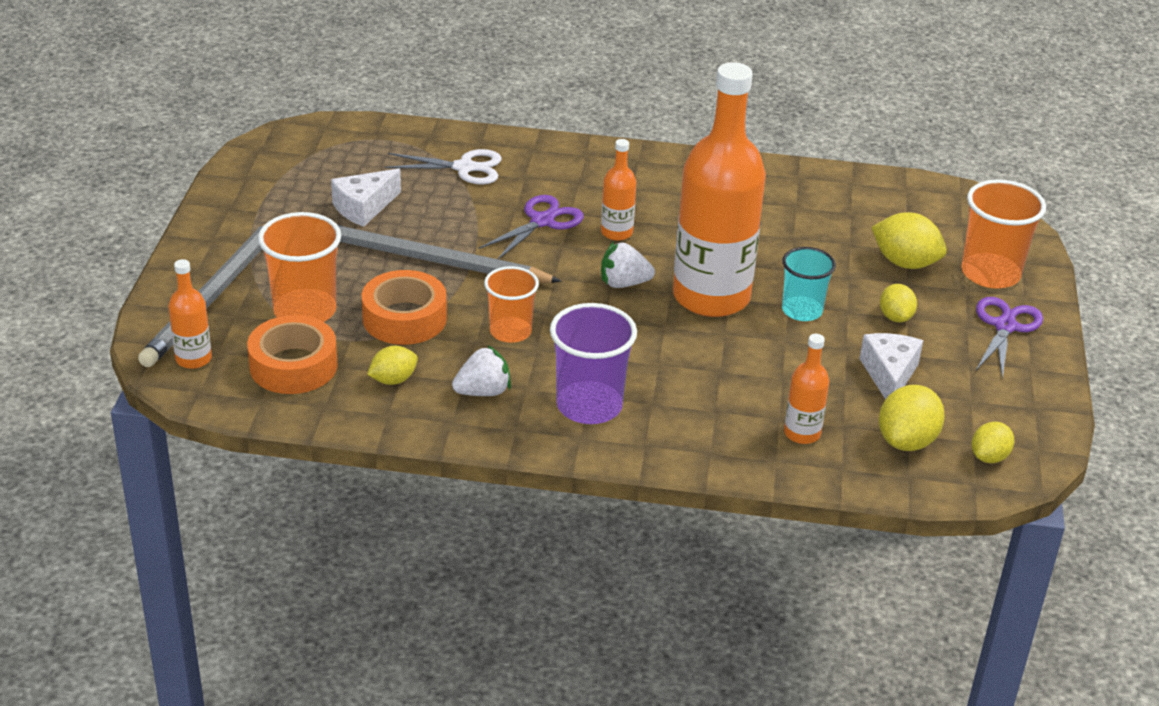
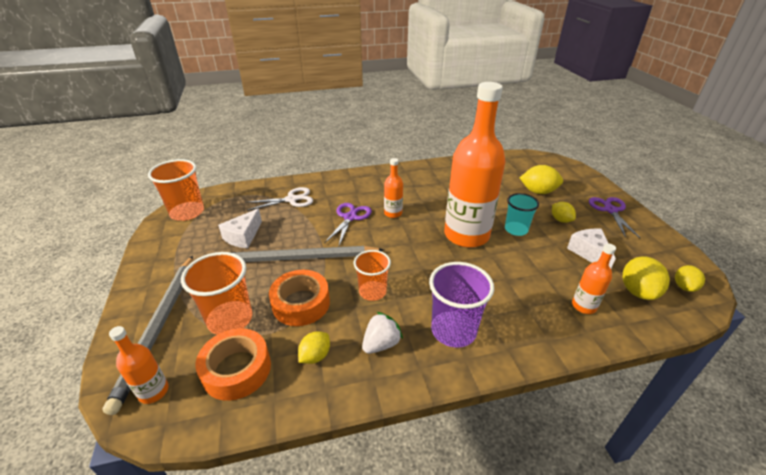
camera: 20 degrees left, 0 degrees up
(624, 283) = (416, 241): white strawberry -> none
(990, 273) = (577, 187): orange cup -> orange cup (187, 212)

